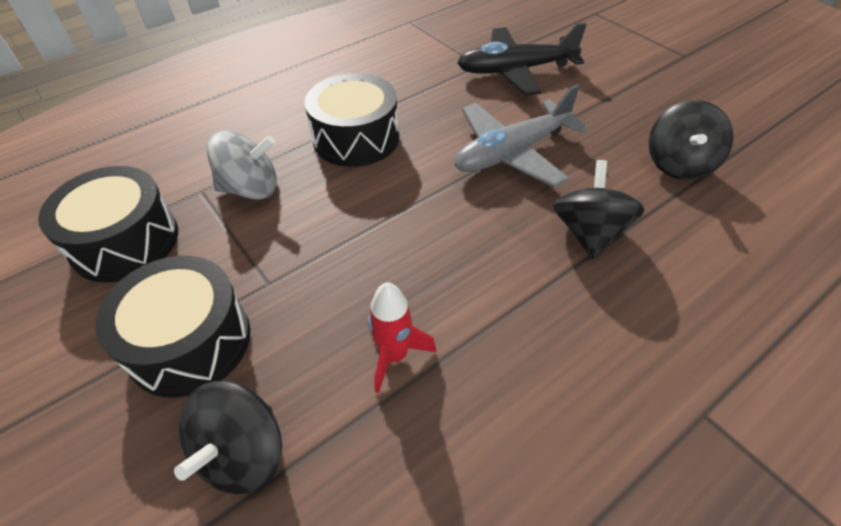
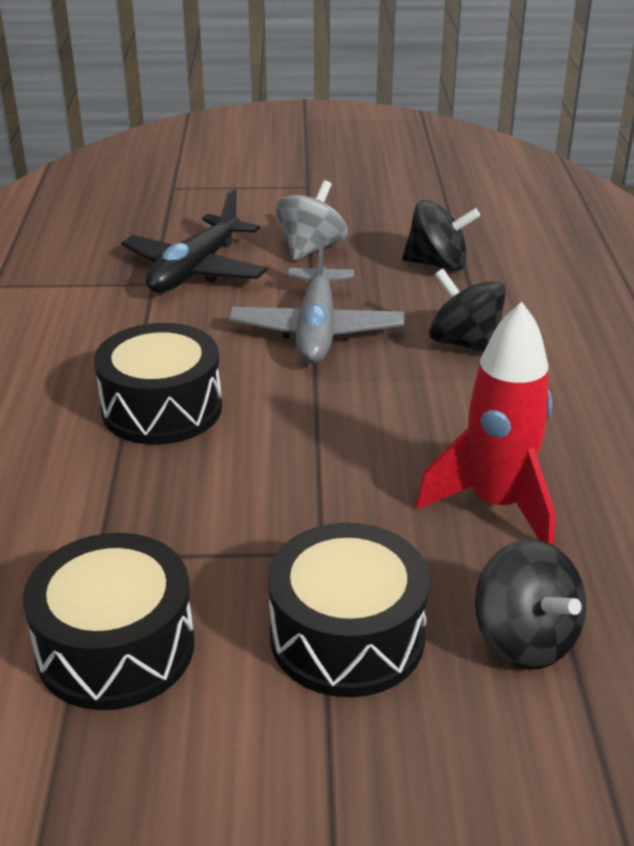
camera: 55 degrees left, 15 degrees down
(251, 189) = (148, 514): grey spinning top -> grey spinning top (311, 249)
(394, 356) = (496, 505): red rocket -> red rocket, size x1.73
(678, 164) = (437, 264): black spinning top -> black spinning top turned 45 degrees counterclockwise

